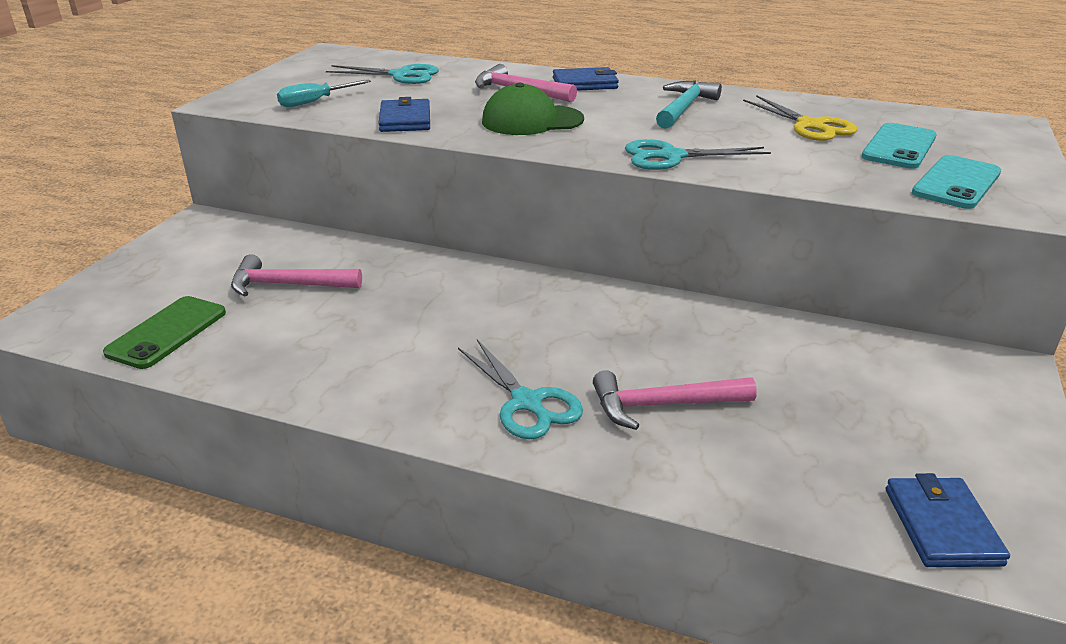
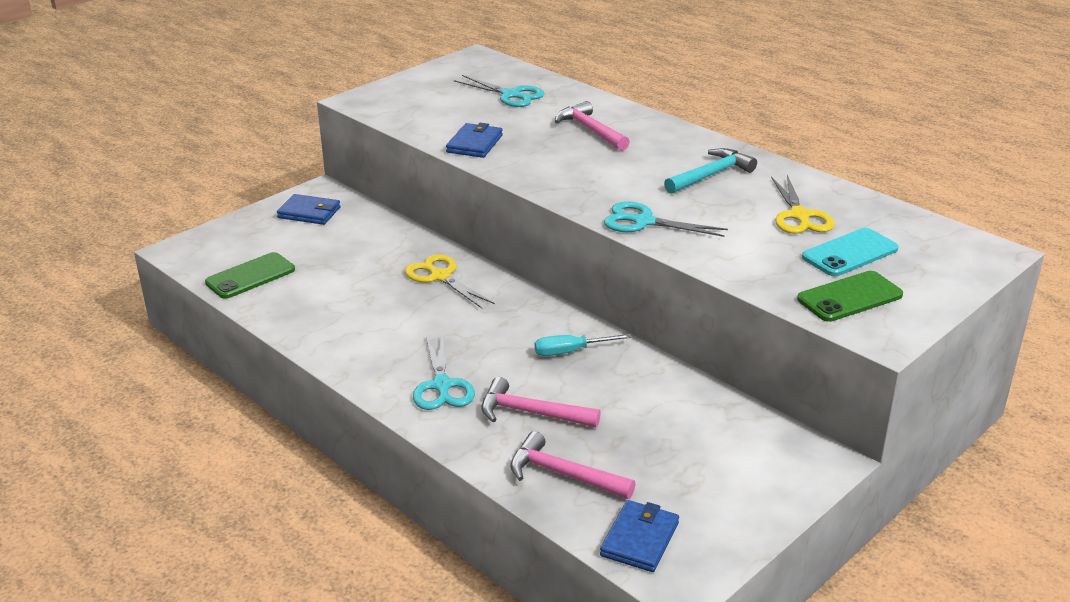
camera: 25 degrees right, 0 degrees up
(287, 285) = (347, 259): pink hammer -> pink hammer (563, 474)
(315, 102) = (423, 112): turquoise screwdriver -> turquoise screwdriver (571, 351)
(419, 279) = (440, 277): none -> yellow scissors
(532, 120) = (571, 164): green cap -> none
(585, 83) = (654, 132): blue wallet -> blue wallet (309, 213)
(956, 183) = (849, 297): turquoise phone -> green phone

